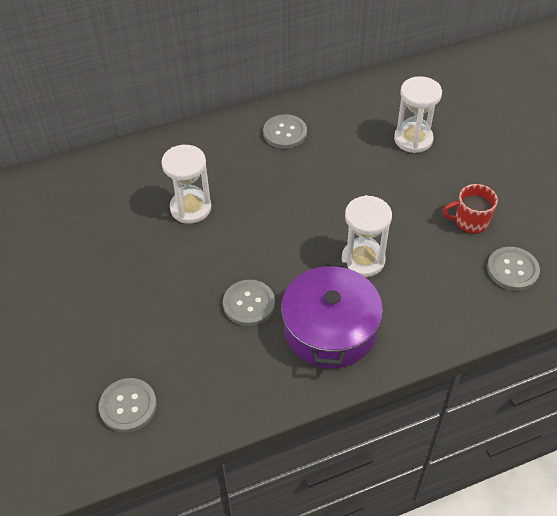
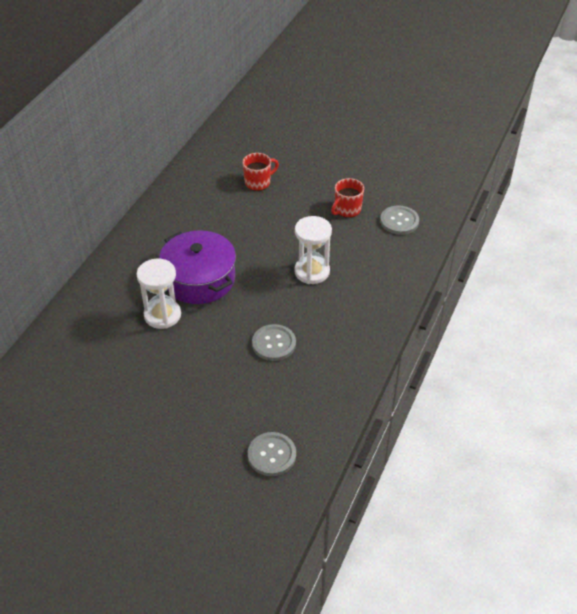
camera: 45 degrees left, 5 degrees down
(285, 133) = (169, 228): grey button -> none
(330, 329) = (339, 322): purple pot -> purple pot (199, 279)
(413, 139) = (258, 183): white hourglass -> red mug

